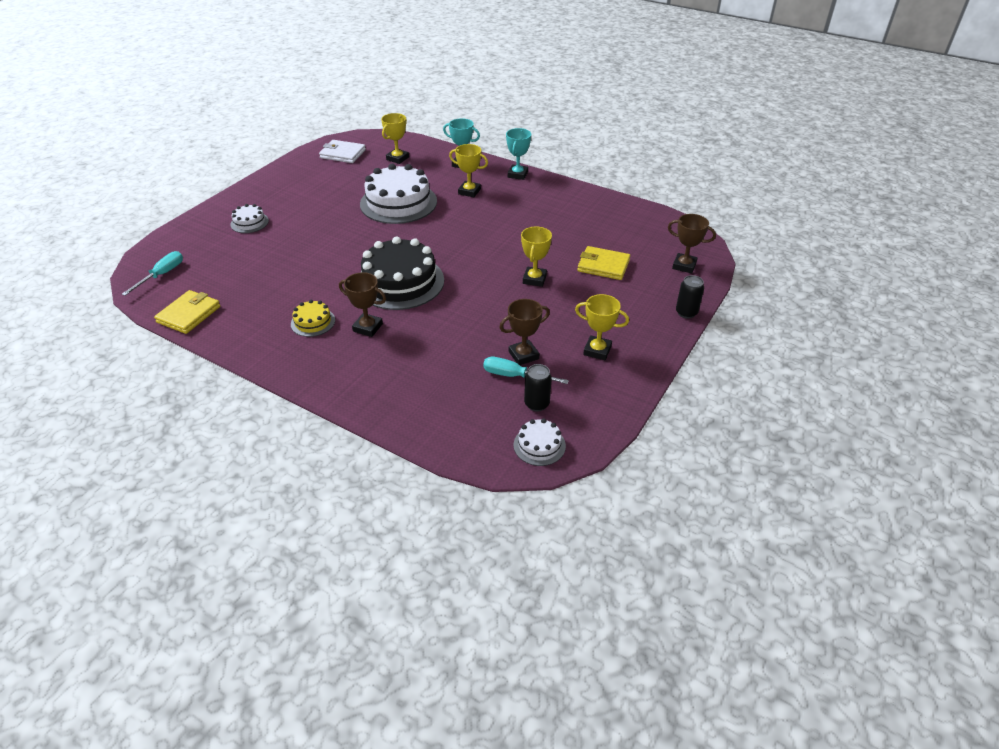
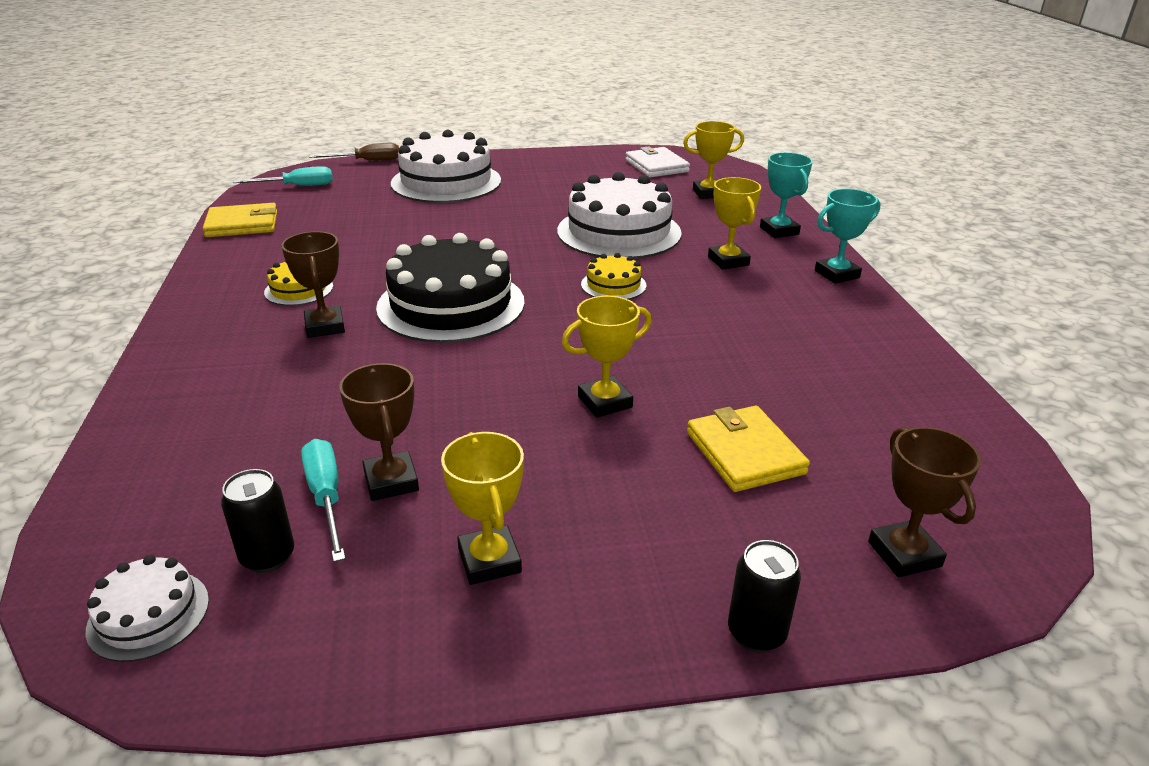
camera: 50 degrees right, 10 degrees down
(166, 235) = (367, 161): none -> brown screwdriver
(249, 222) = (446, 182): white cake -> white cake, size x2.14
(447, 230) = (613, 285): none -> yellow cake
(523, 355) = (391, 481): brown trophy -> brown trophy turned 45 degrees clockwise

